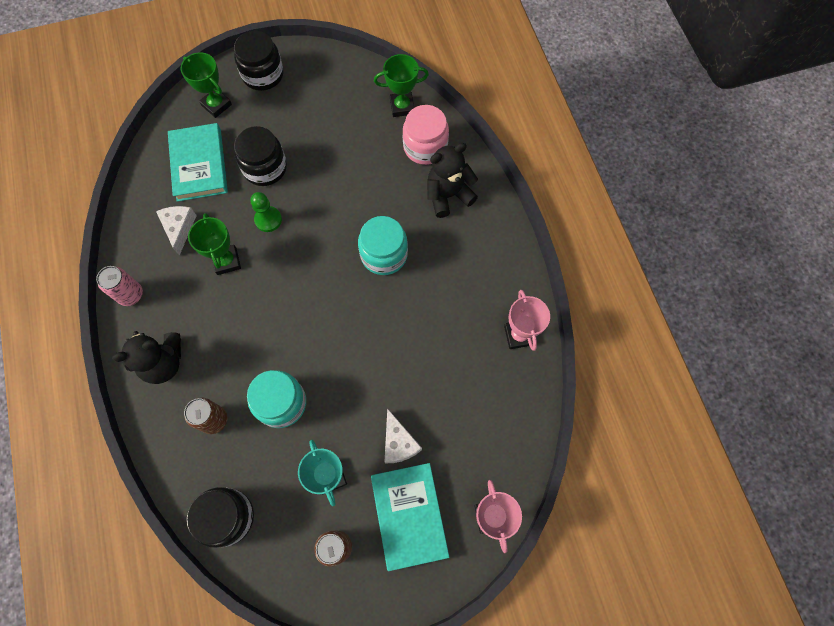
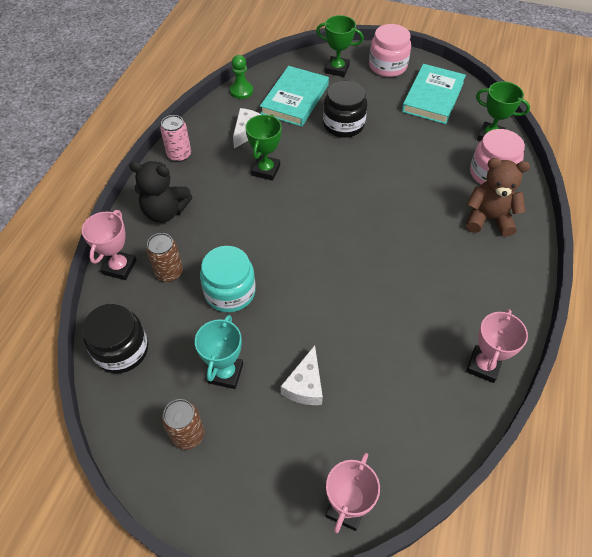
camera: 35 degrees right, 15 degrees down
(165, 445) = (119, 267): none -> pink trophy
(216, 105) = (337, 69): green trophy -> green trophy turned 60 degrees counterclockwise
(263, 74) = (387, 66): black jar -> pink jar
(268, 220) = (319, 159): green pawn -> green pawn (241, 91)
(384, 254) = (398, 232): turquoise jar -> none
(409, 515) = (270, 453): turquoise book -> turquoise book (433, 97)
(448, 195) = (488, 218): black teddy bear -> brown teddy bear

